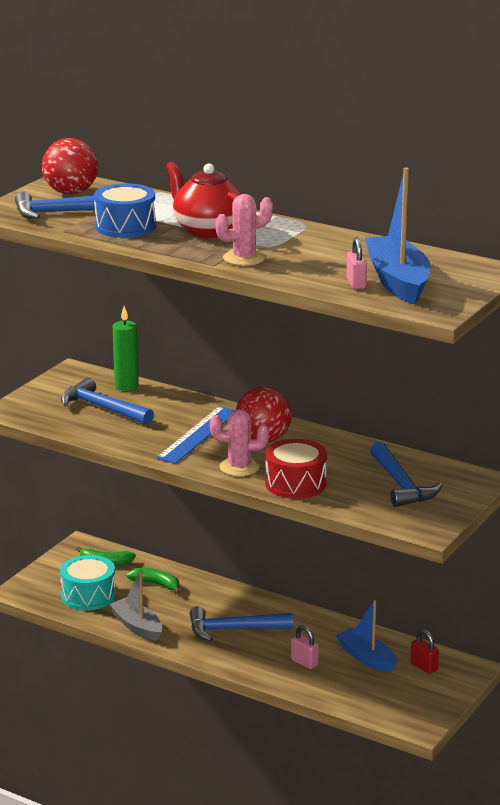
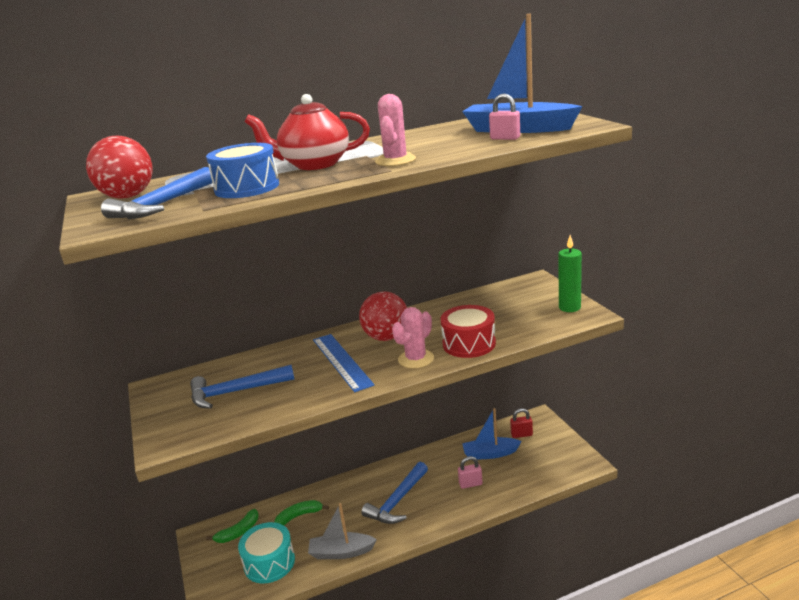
camera: 50 degrees left, 0 degrees up
(126, 386) = (219, 369): green candle -> green candle (569, 307)
(401, 485) = (515, 306): blue hammer -> none

